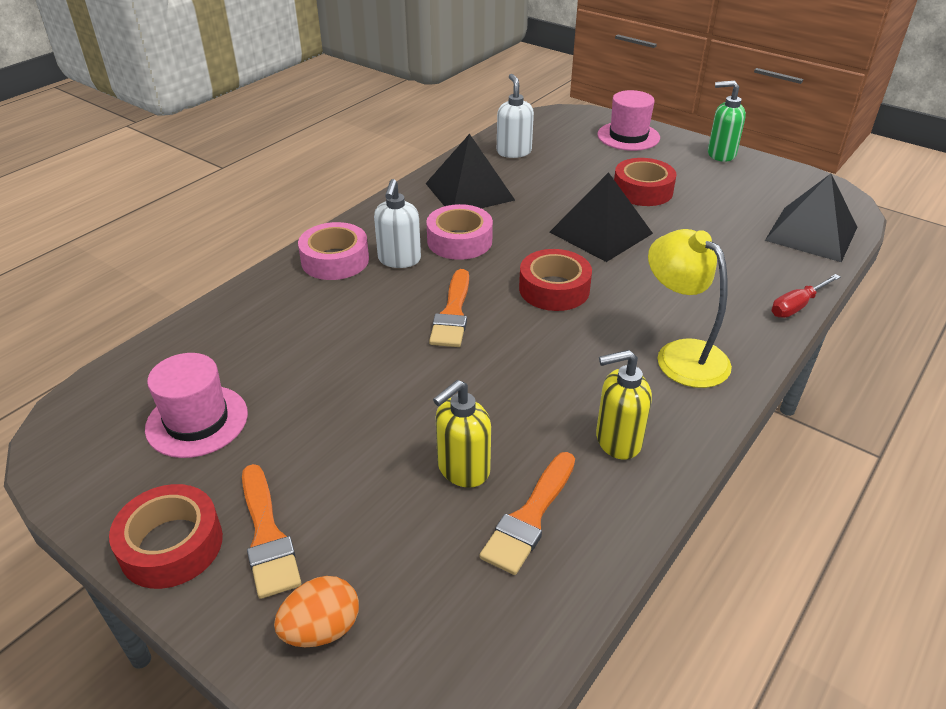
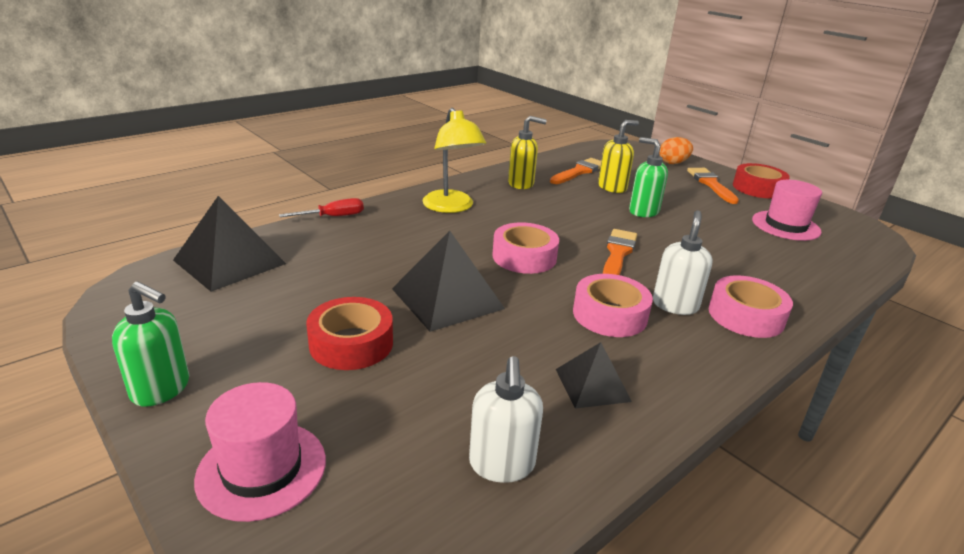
camera: 170 degrees left, 10 degrees down
(414, 407) = (643, 211): none -> green soap dispenser
(469, 191) = (592, 385): black pyramid -> black pyramid, size x0.59
(554, 289) = (524, 257): red tape -> pink tape

